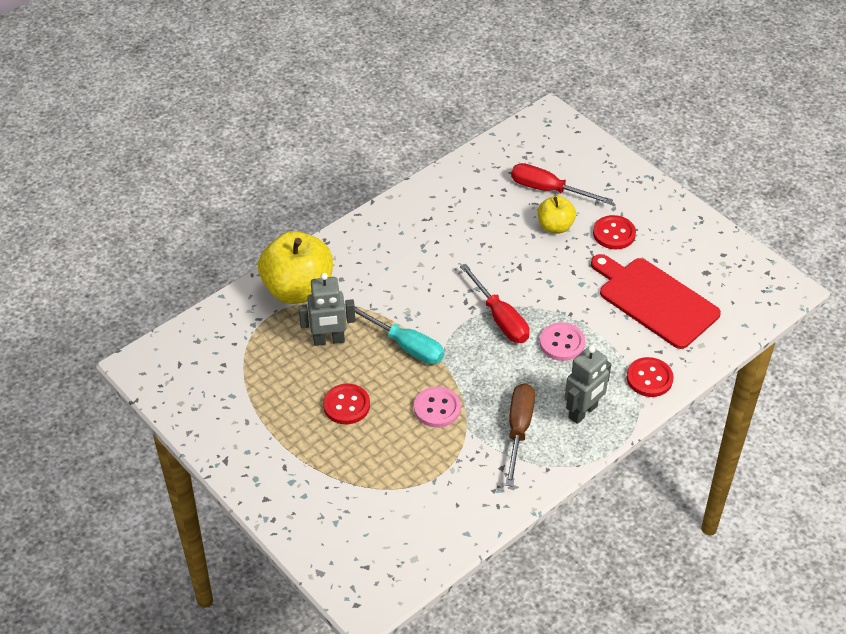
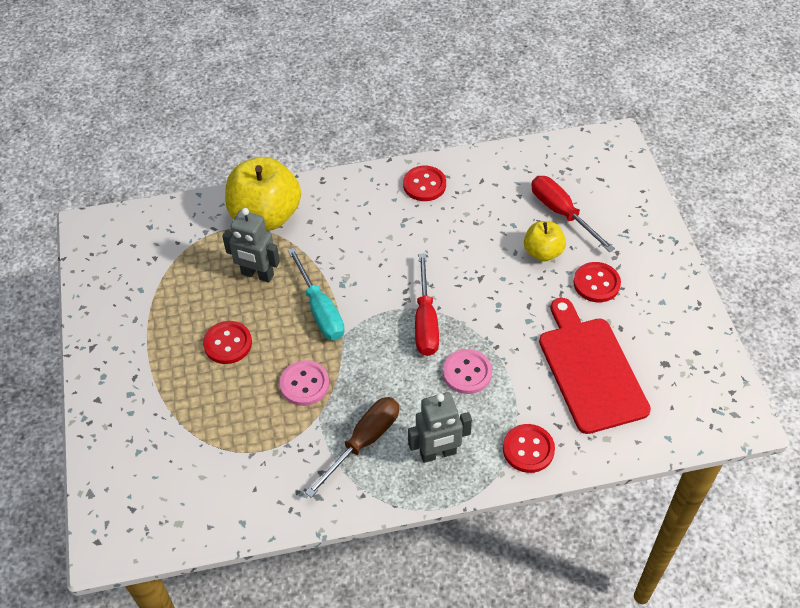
camera: 30 degrees right, 5 degrees up
(418, 211) = (424, 185): none -> red button

